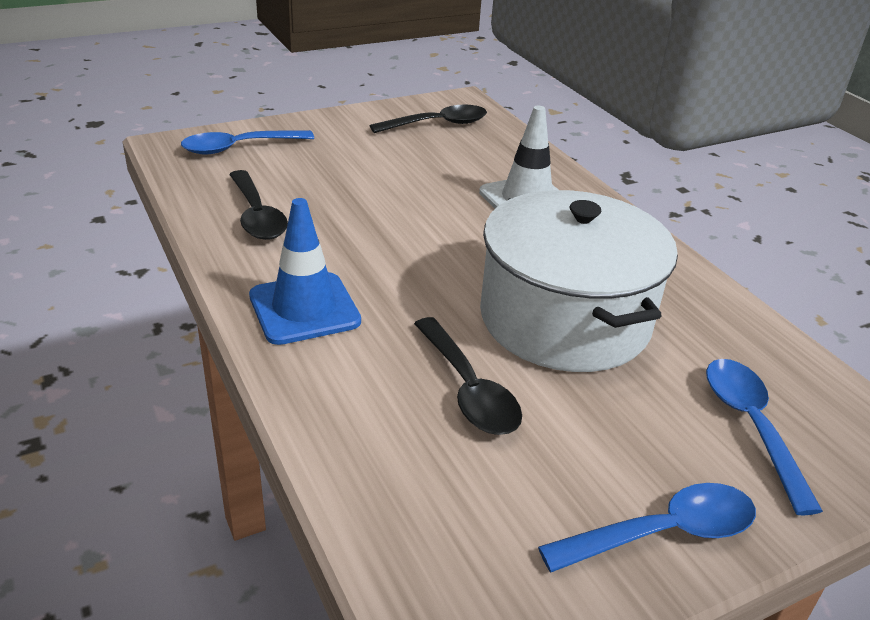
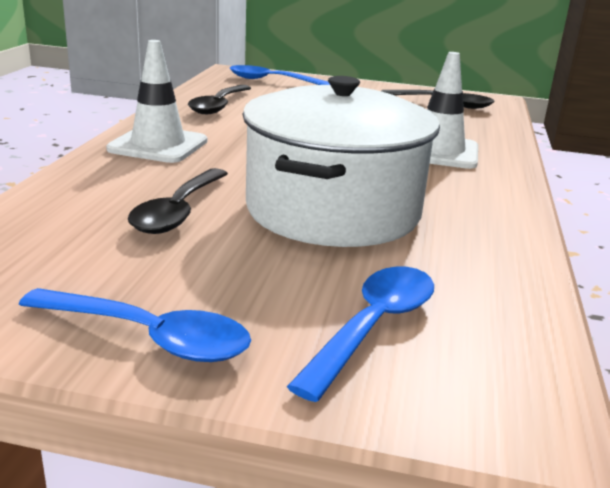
camera: 40 degrees right, 10 degrees down
(304, 309) = (158, 145): blue traffic cone -> white traffic cone

